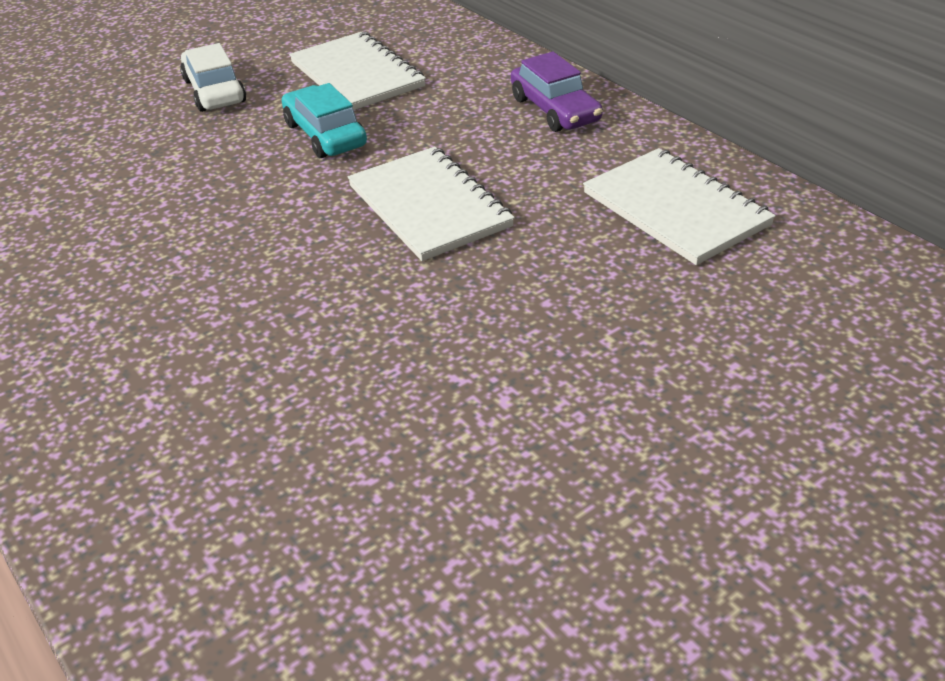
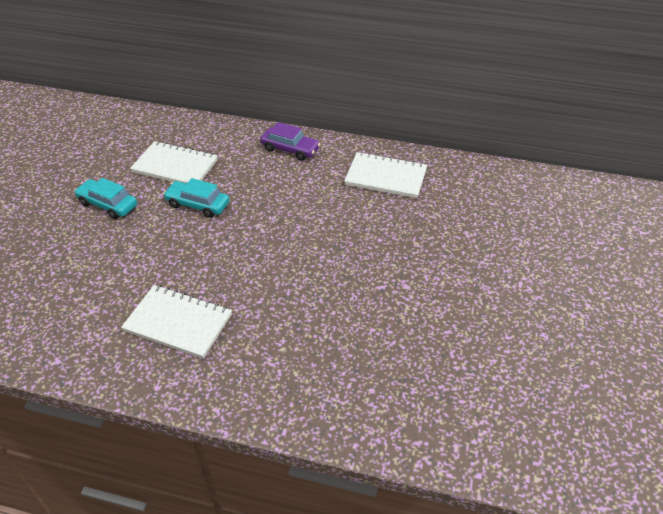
camera: 40 degrees left, 5 degrees up
(215, 91) = (108, 204): white car -> turquoise car
(429, 206) = (287, 219): white notebook -> white notebook (178, 323)

